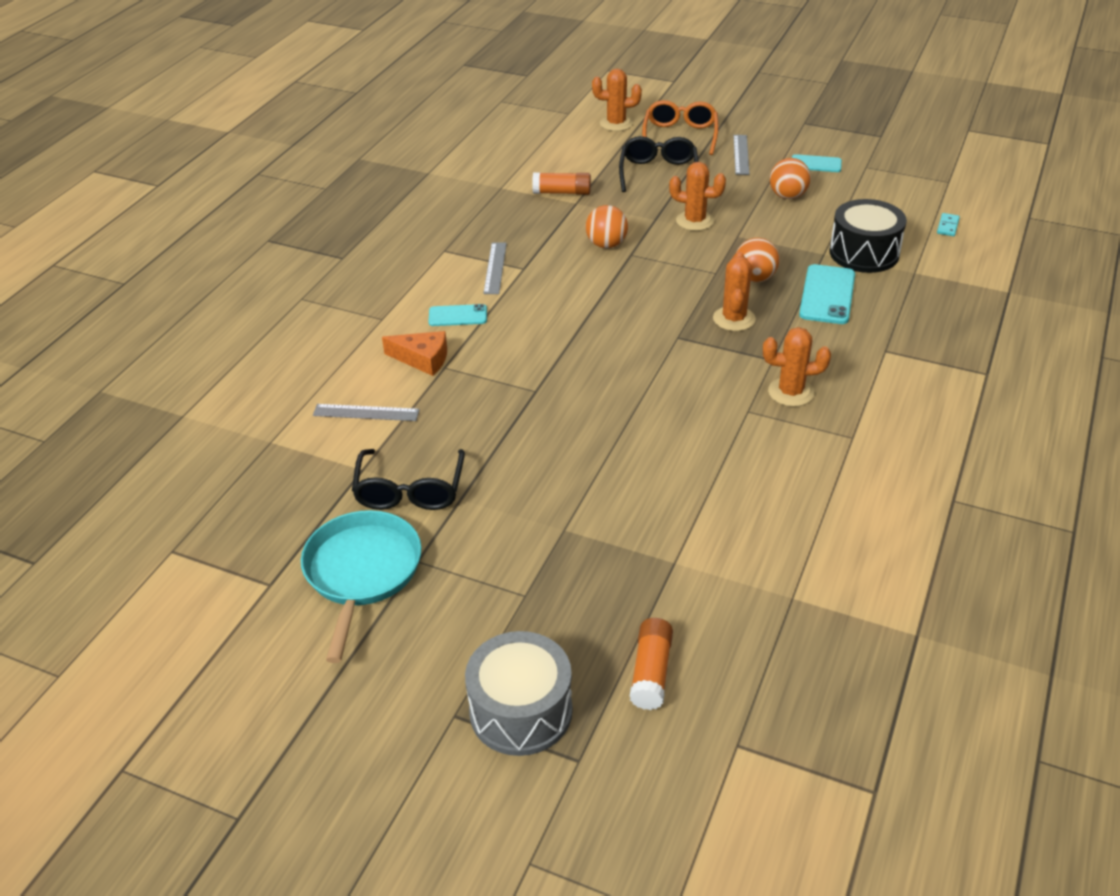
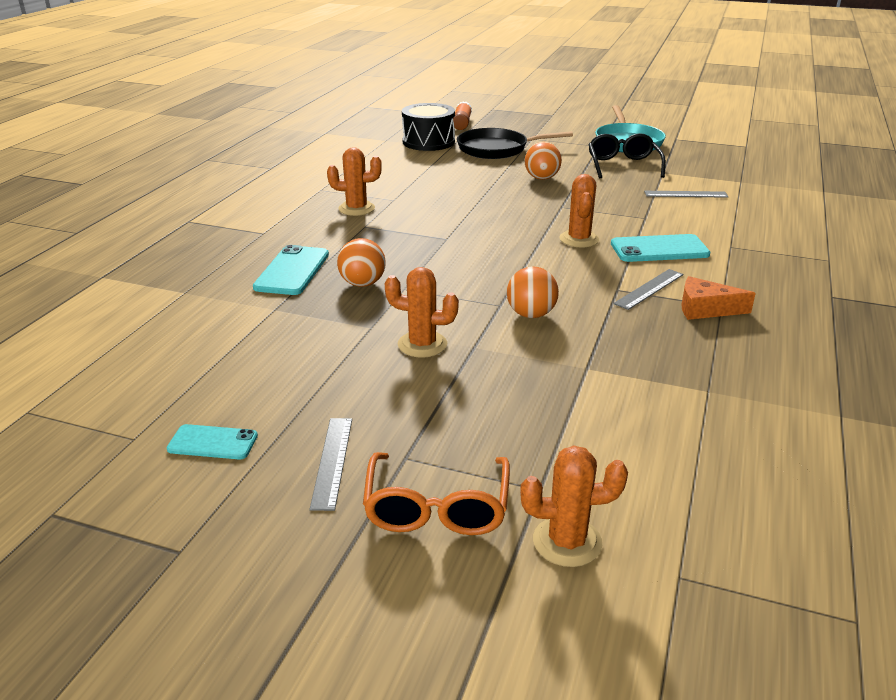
camera: 175 degrees right, 10 degrees down
(423, 359) = (667, 221): orange cheese -> orange cheese (705, 309)
(458, 316) = (659, 249): turquoise phone -> turquoise phone, size x1.61
(495, 268) = (649, 289): grey ruler -> grey ruler turned 45 degrees clockwise
(521, 711) = (521, 116): grey drum -> none
(562, 192) = (613, 383): orange glue stick -> none
(595, 553) = (496, 149): none -> black pan
(658, 173) = (474, 421): black glasses -> none
(734, 319) = (392, 251): orange cactus -> orange cactus (579, 239)
(787, 196) = (285, 382): orange ball -> orange ball (541, 178)
(864, 253) = (227, 310): black drum -> black drum (428, 142)
(948, 226) = (97, 343): turquoise domino -> none

